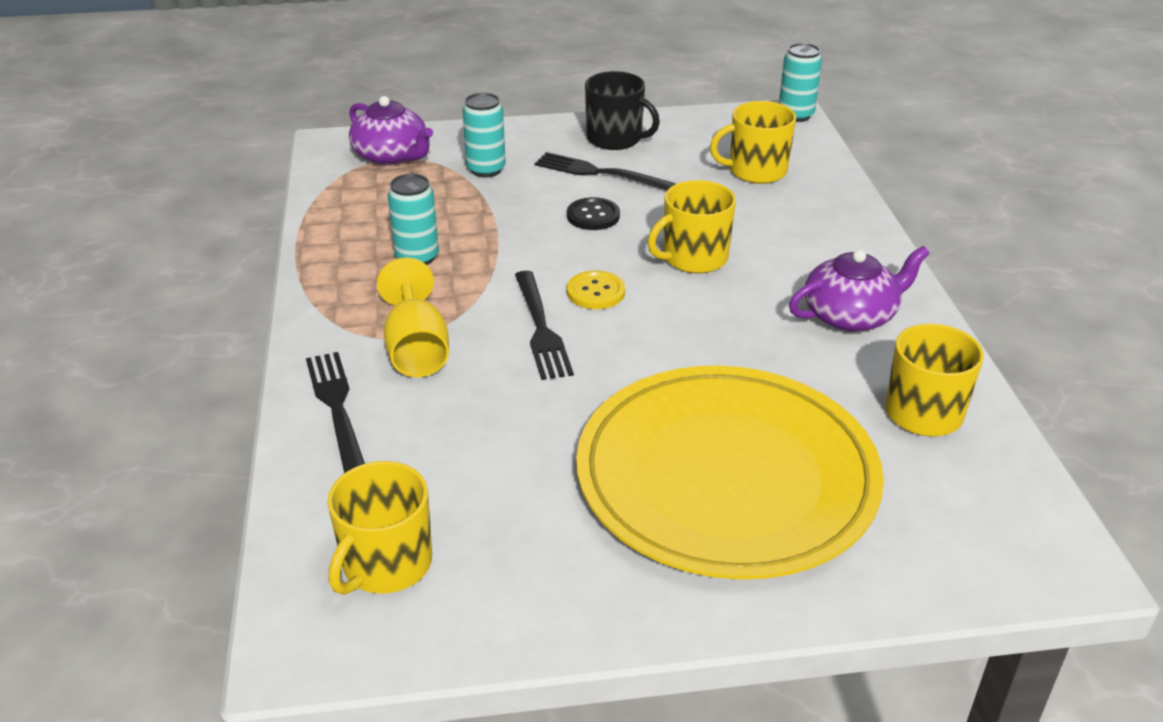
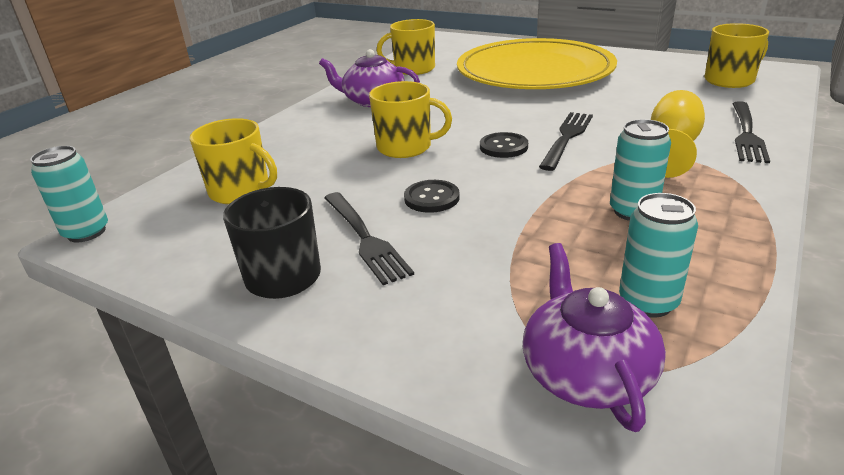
camera: 140 degrees left, 5 degrees down
(486, 169) = (475, 290): turquoise can -> turquoise can (648, 302)
(596, 292) = (503, 147): yellow button -> black button

